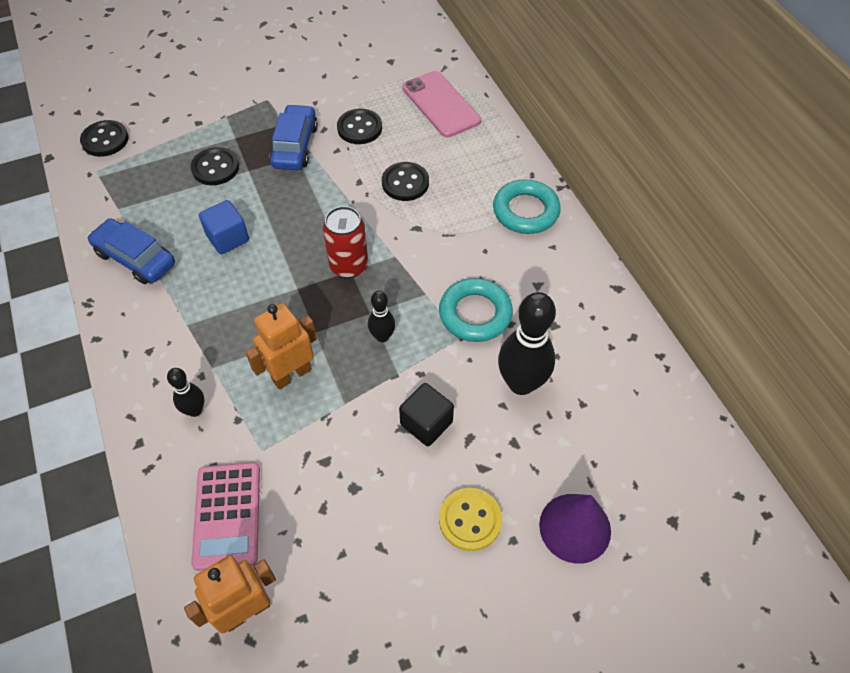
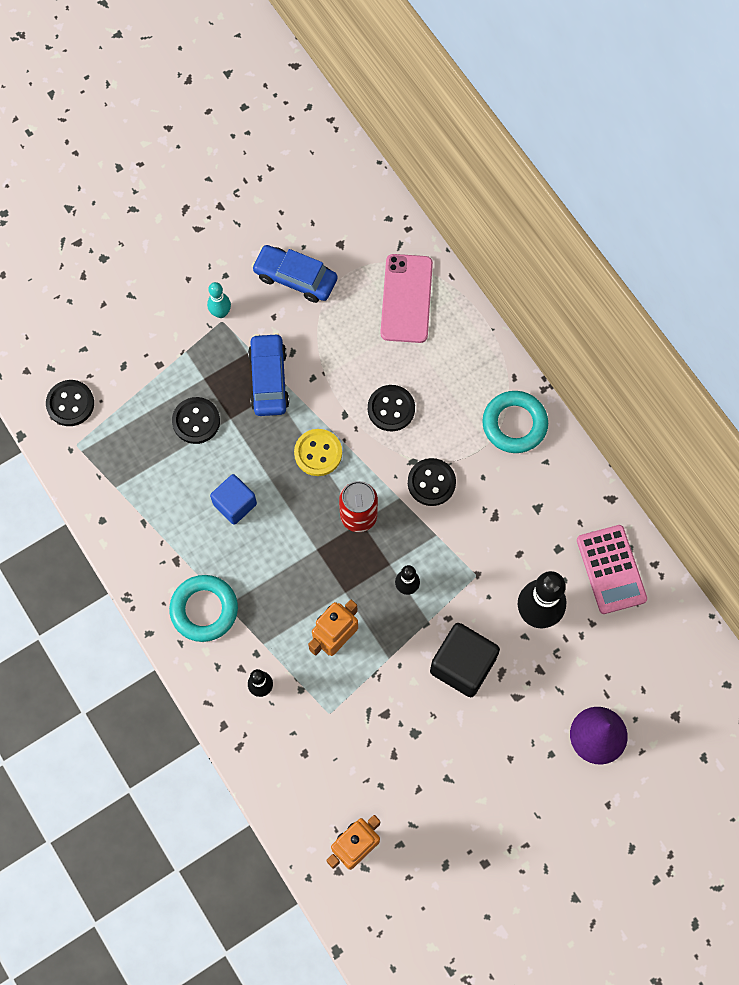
camera: 10 degrees left, 15 degrees up
(135, 258) = (154, 542): blue car -> blue car (295, 278)
(227, 515) = (318, 774): pink calculator -> pink calculator (611, 569)
(268, 93) = (221, 313): none -> turquoise bowling pin
(359, 128) = (329, 345): black button -> black button (431, 483)
(426, 423) = (462, 665): black cube -> black cube, size x1.50
(441, 104) = (406, 298): pink phone -> pink phone turned 45 degrees clockwise
(470, 520) = (514, 743): yellow button -> yellow button (318, 453)
(475, 314) = (485, 549): turquoise ring -> turquoise ring (204, 609)

